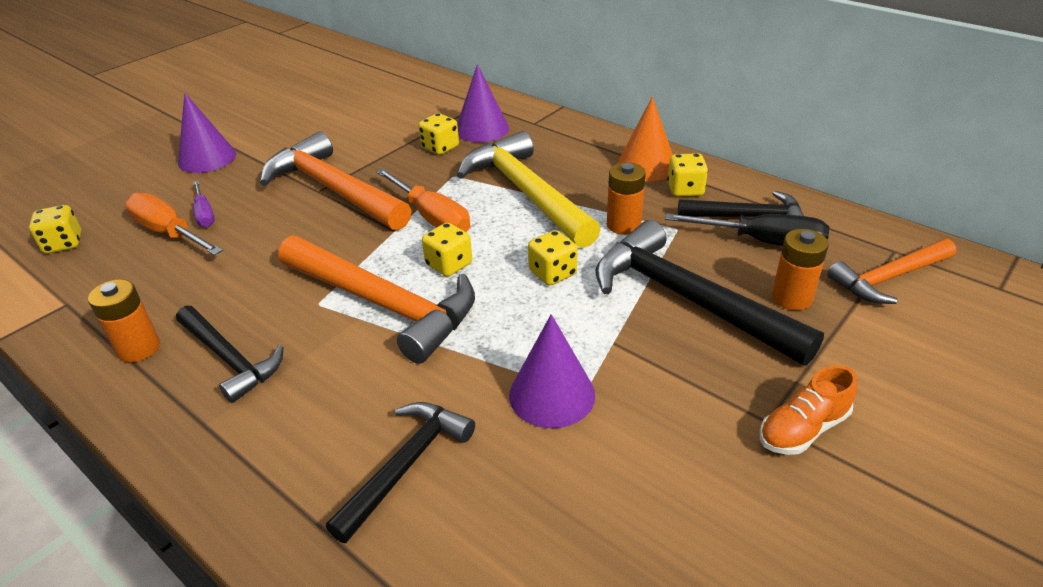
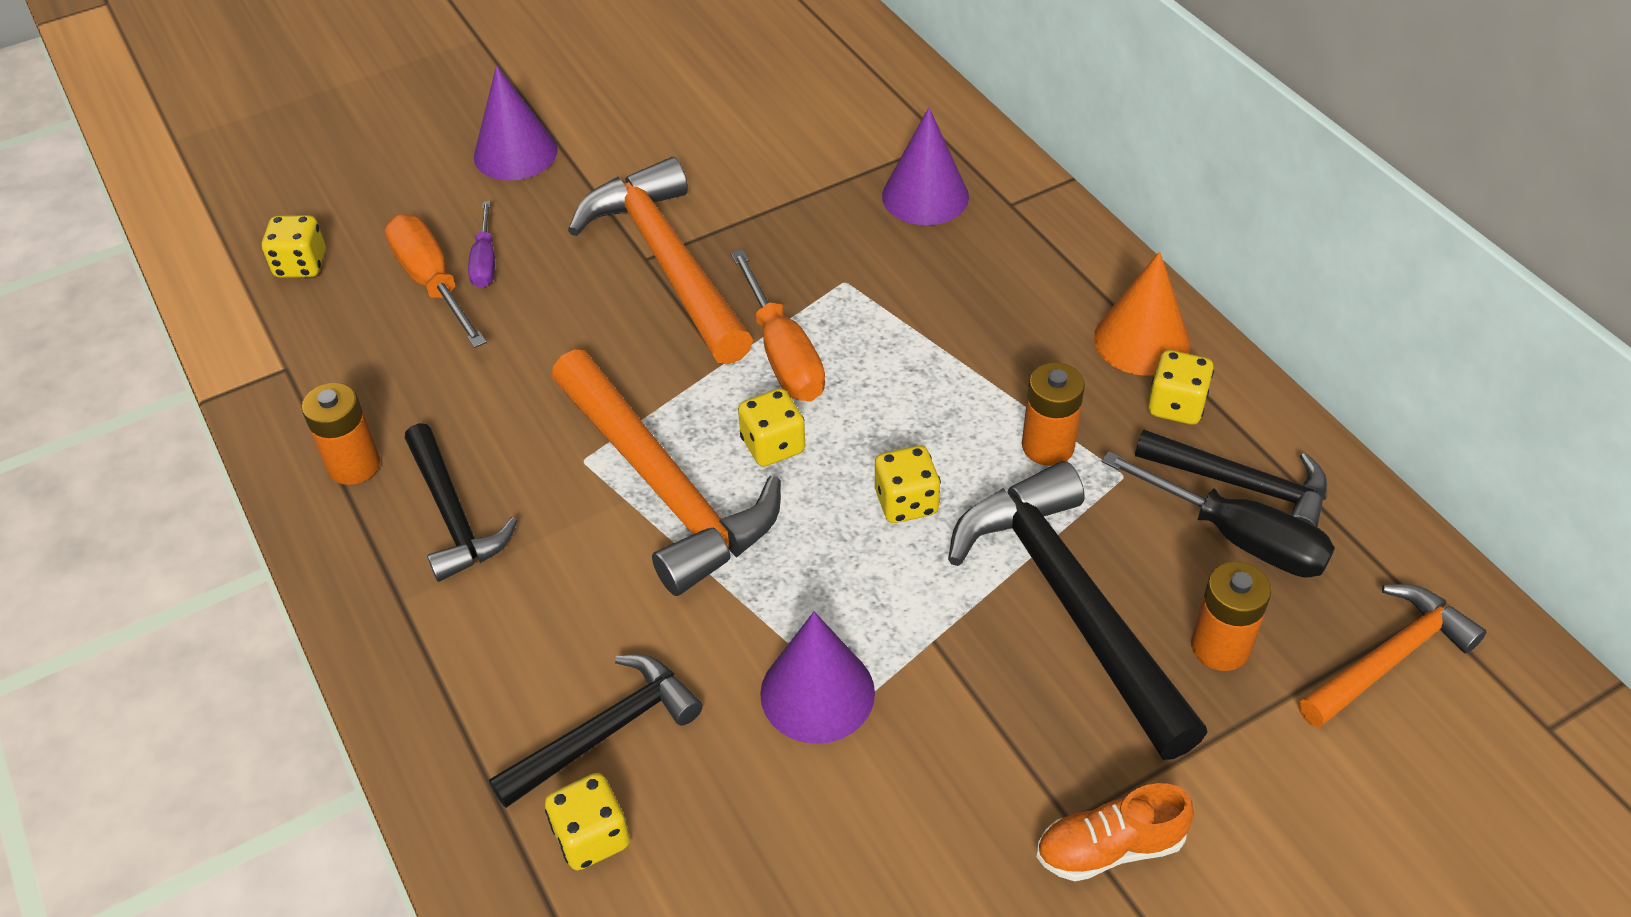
camera: 20 degrees right, 10 degrees up
(440, 148) = (847, 219): yellow dice -> yellow dice (592, 837)
(526, 193) = (935, 345): yellow hammer -> none
(889, 278) = (1388, 658): orange hammer -> orange hammer turned 150 degrees clockwise

